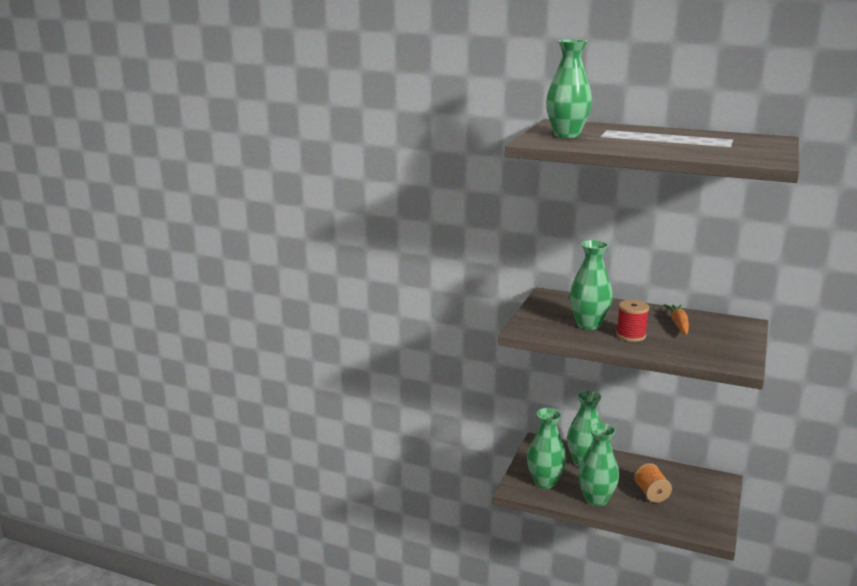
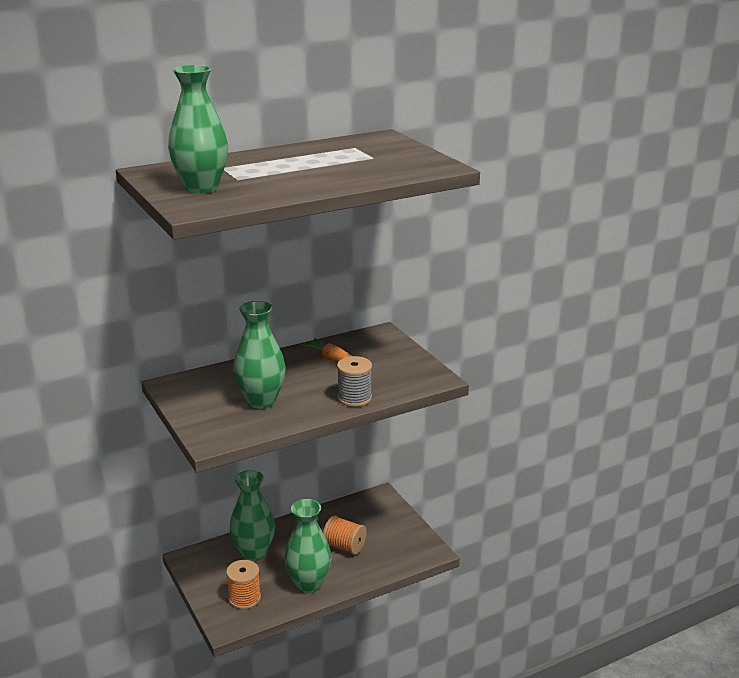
camera: 50 degrees left, 5 degrees up
(545, 482) = (244, 598): green vase -> orange spool
(631, 335) = (314, 394): red spool -> none
(655, 349) = (354, 398): none -> grey spool

